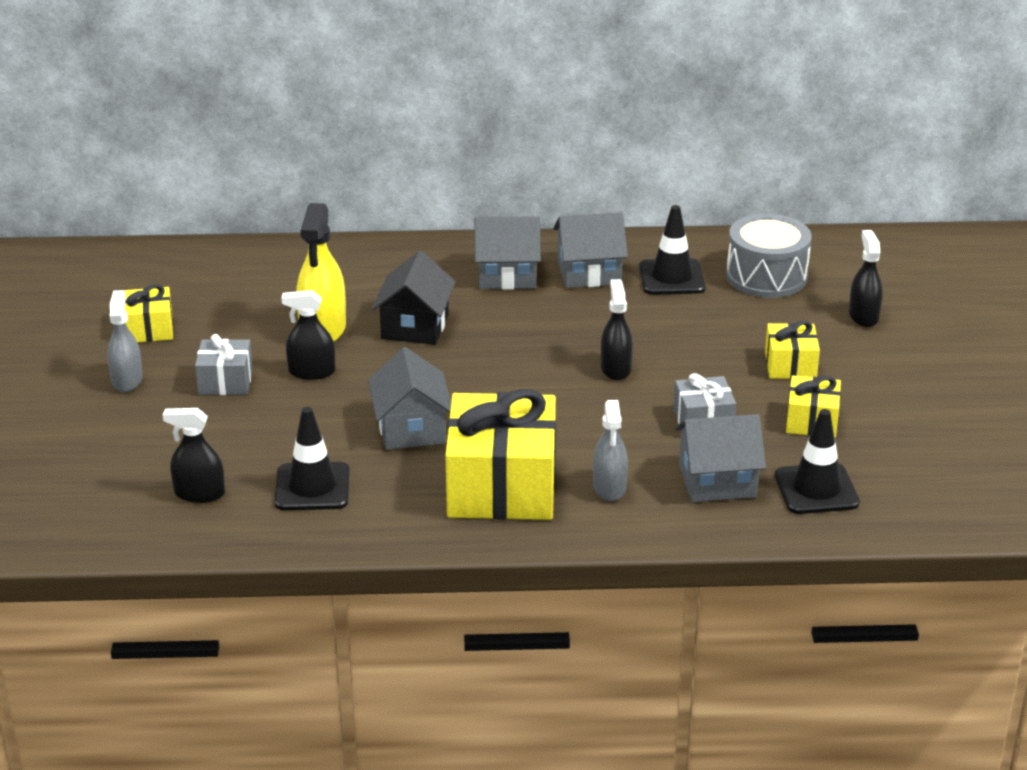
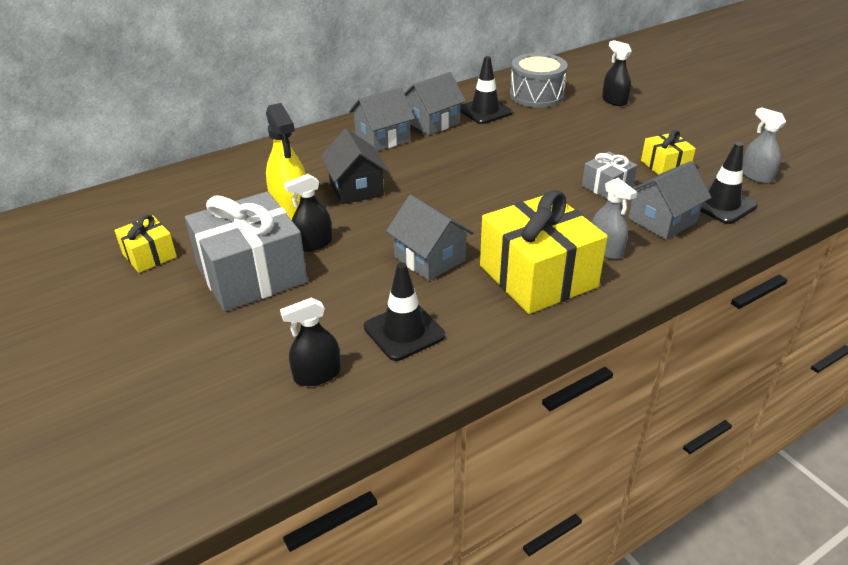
camera: 30 degrees left, 5 degrees up
(127, 380) = (165, 302): grey spray bottle -> grey spray bottle (756, 176)
(225, 381) = (251, 274): grey gift -> grey gift, size x2.01
(615, 368) = (516, 173): black spray bottle -> none
(790, 365) = (612, 138): yellow gift -> none

